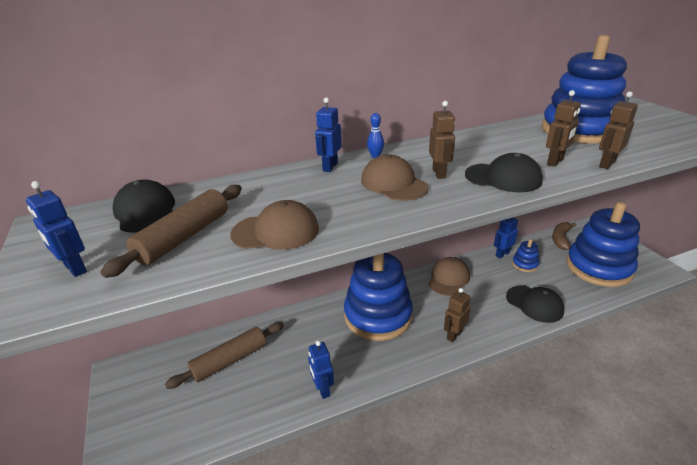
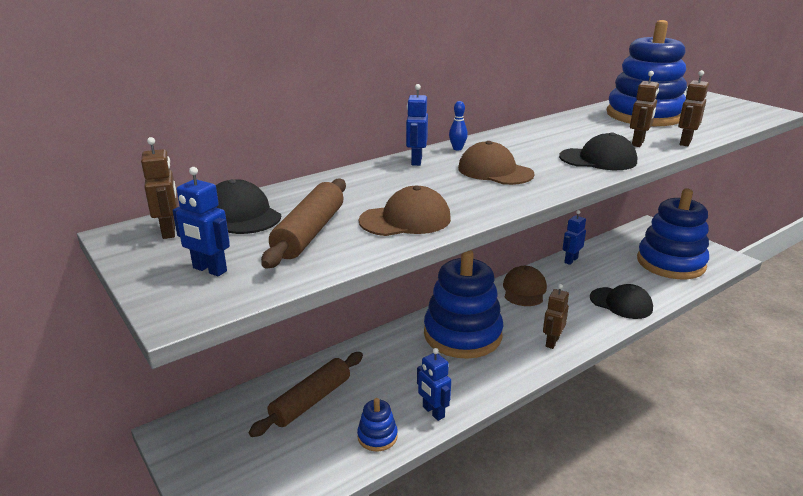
camera: 15 degrees left, 5 degrees down
(439, 173) = (534, 159): brown robot -> brown robot (169, 231)
(525, 264) = (597, 267): blue stacking toy -> blue stacking toy (377, 436)
(561, 239) = (624, 240): brown banana -> none

